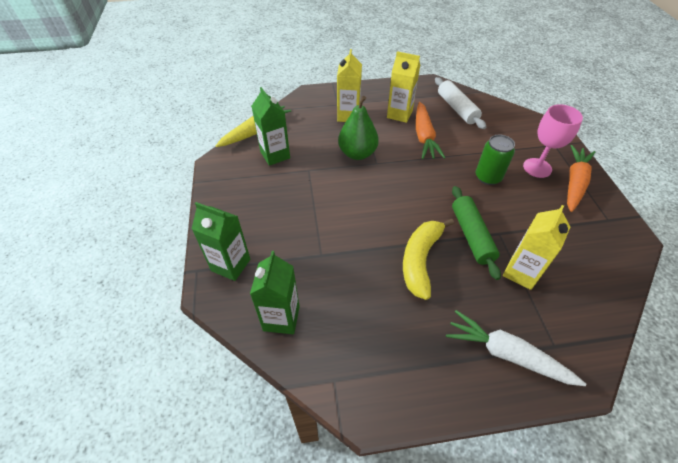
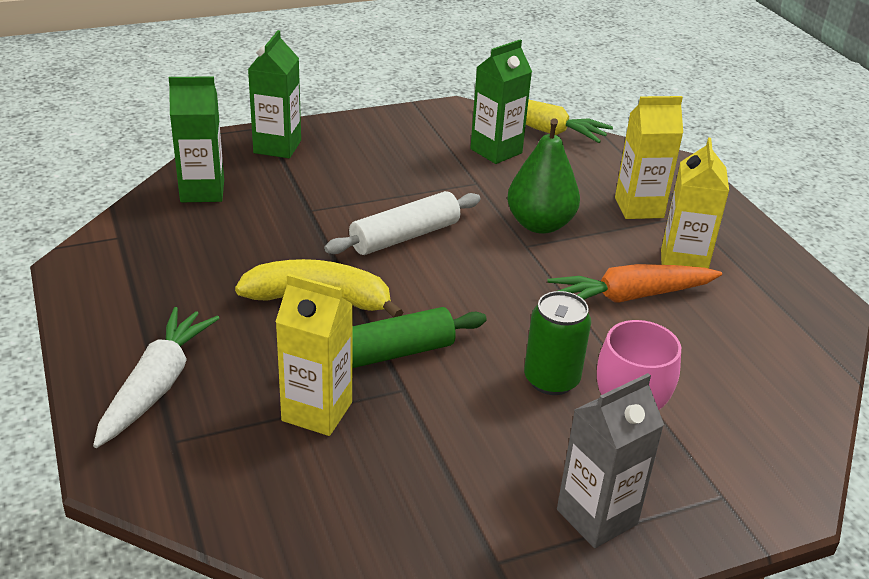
camera: 75 degrees right, 15 degrees down
(457, 108) = (757, 340): white rolling pin -> white rolling pin (404, 236)
(574, 182) = (597, 517): orange carrot -> grey carton

